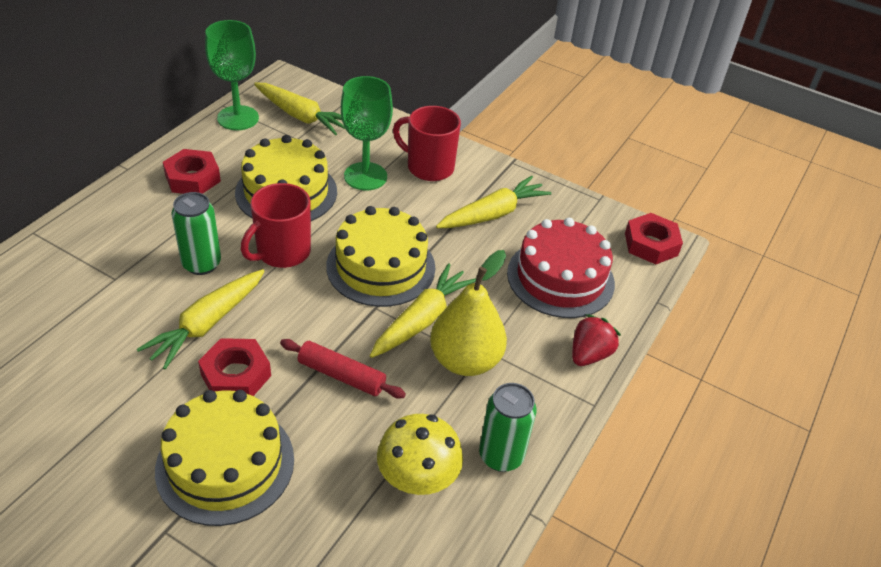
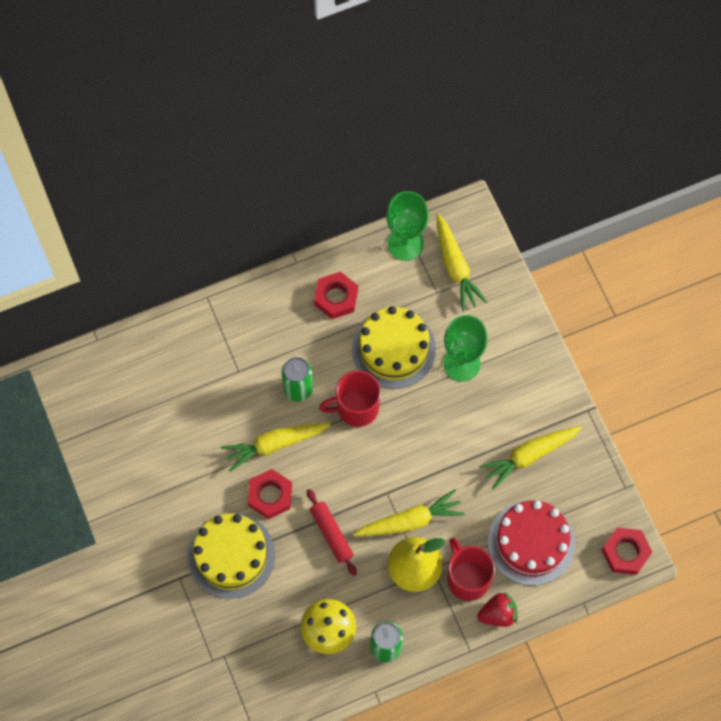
camera: 40 degrees right, 25 degrees up
(381, 266) = (414, 459): yellow cake -> none
(429, 167) = (517, 380): red mug -> red mug (467, 578)
(493, 214) = (529, 456): yellow carrot -> yellow carrot turned 150 degrees clockwise

